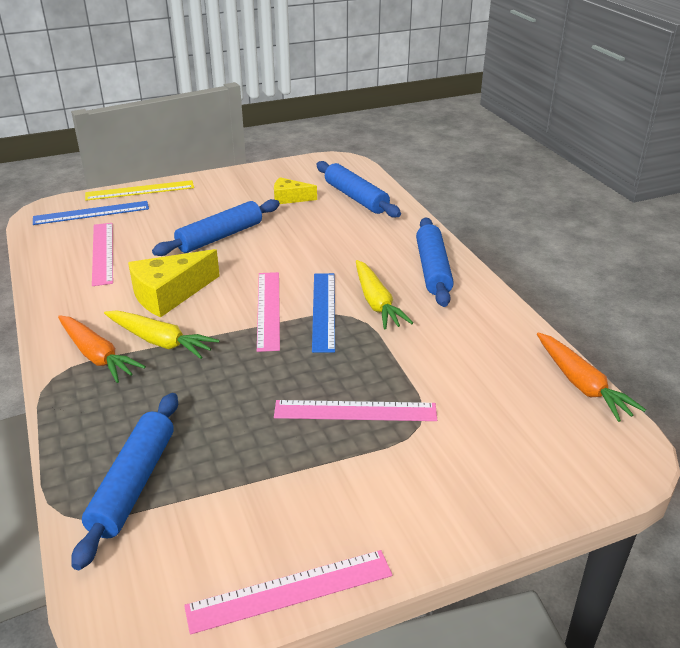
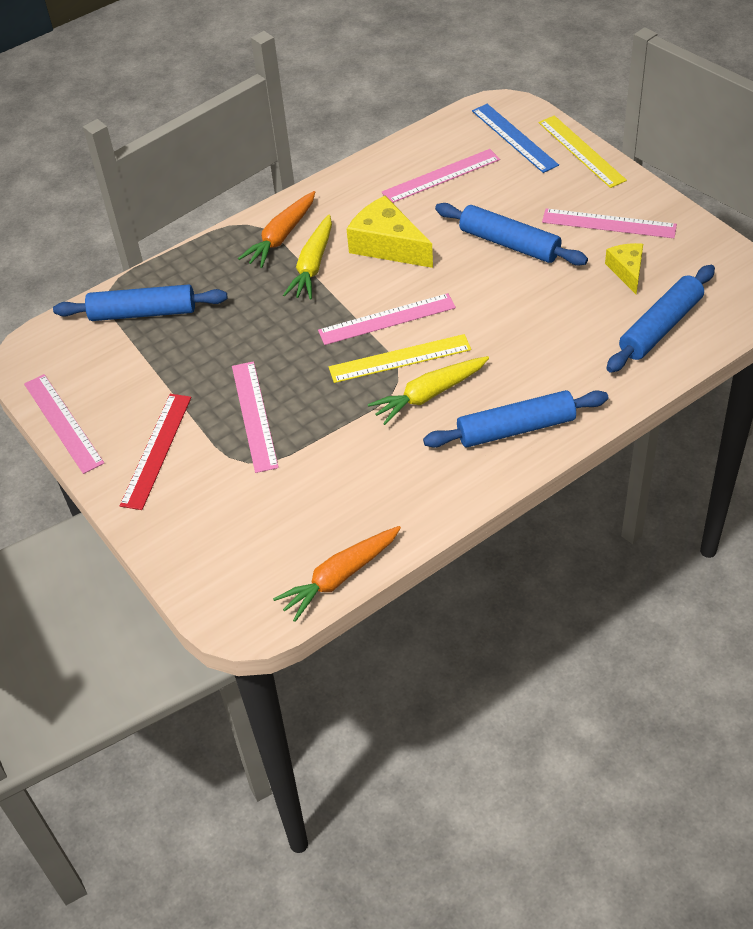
camera: 80 degrees right, 15 degrees up
(233, 195) = (608, 223): none -> pink ruler
(323, 310) = (400, 358): blue ruler -> yellow ruler
(376, 497) = (156, 450): none -> red ruler

